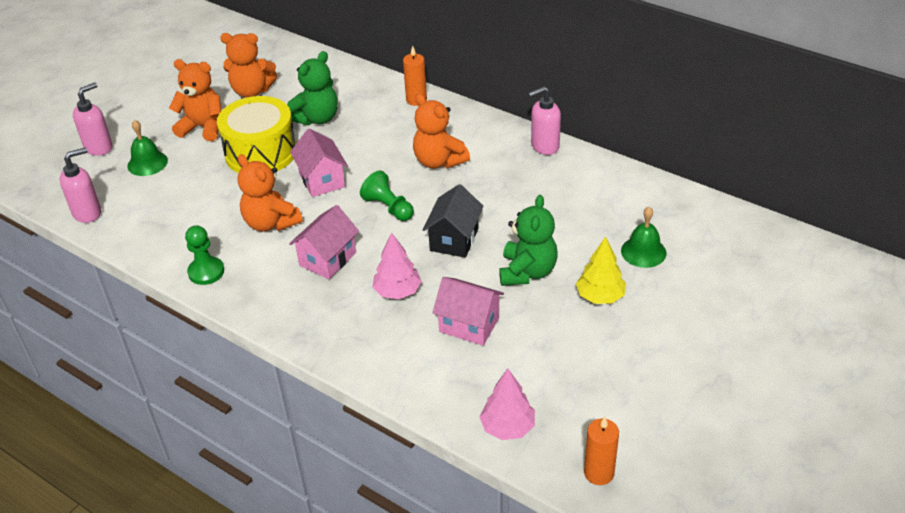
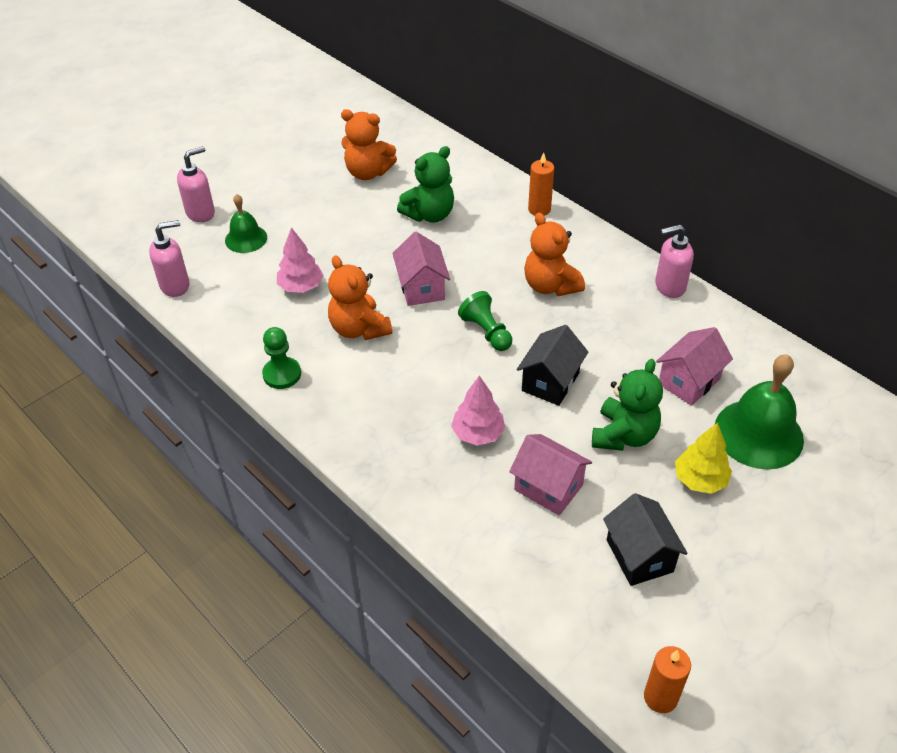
camera: 10 degrees right, 5 degrees up
(203, 127) = (310, 207): orange teddy bear -> none
(261, 153) = (364, 245): yellow drum -> none
(327, 259) = (411, 381): pink house -> pink house (689, 381)
(507, 427) = (568, 620): pink tree -> pink tree (301, 286)
(559, 365) = (639, 556): none -> black house
(643, 252) = (758, 433): green bell -> green bell, size x1.73

